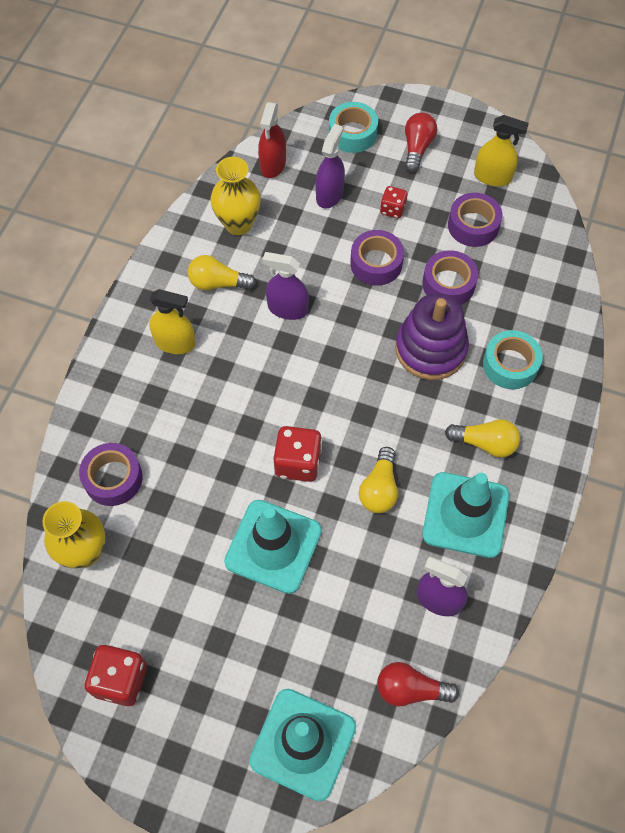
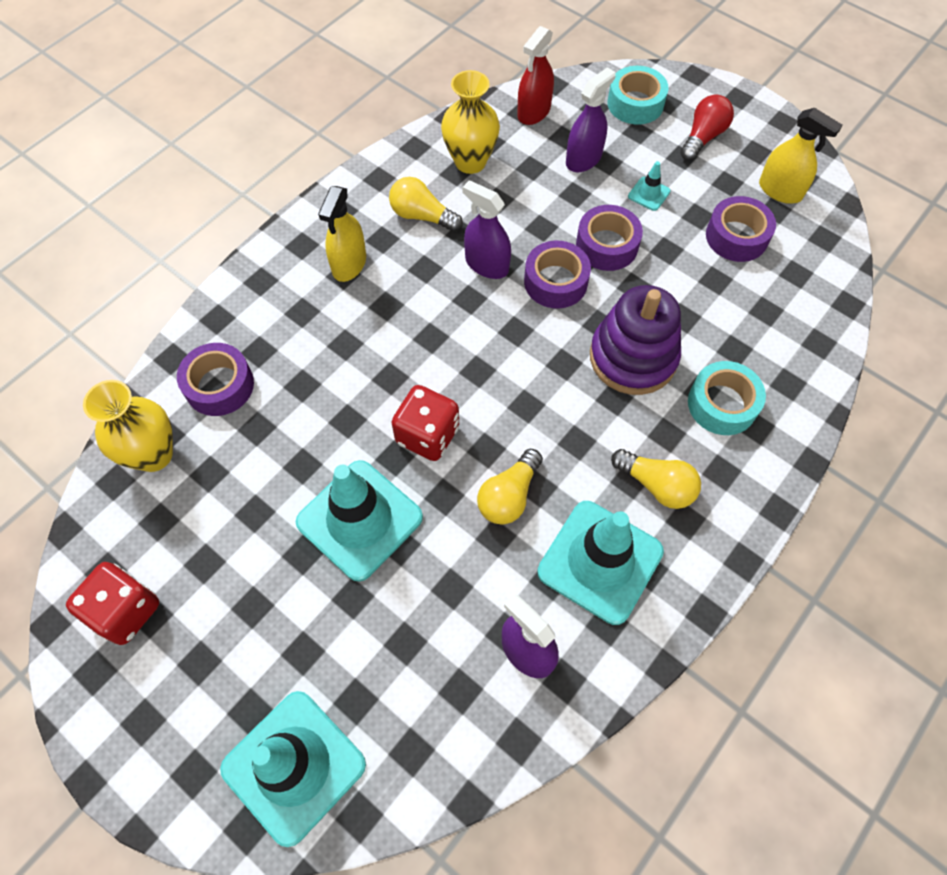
camera: 20 degrees right, 0 degrees up
(175, 343) = (349, 264): yellow spray bottle -> yellow spray bottle turned 75 degrees clockwise
(392, 209) = (649, 194): red dice -> turquoise traffic cone
(410, 689) = (449, 749): red light bulb -> none
(448, 284) = (682, 292): purple tape -> purple tape (555, 282)

